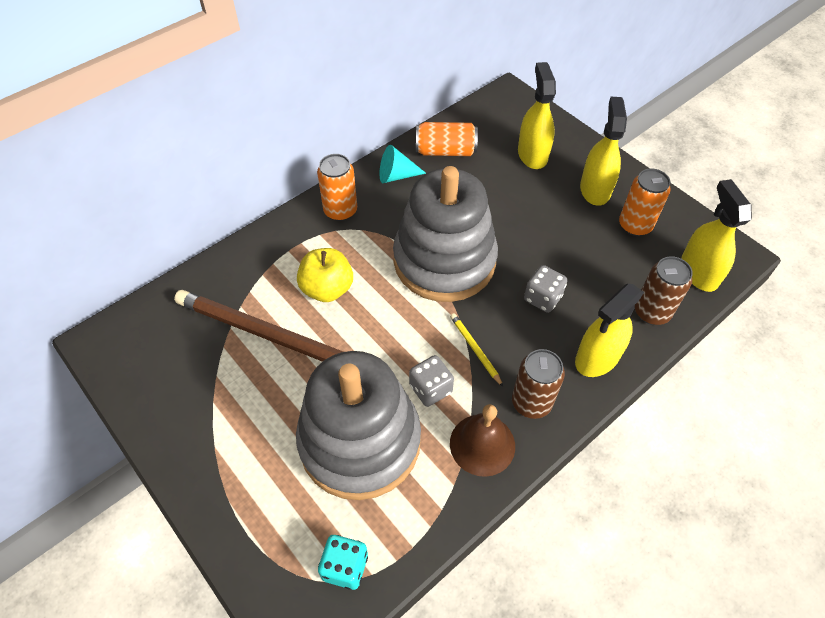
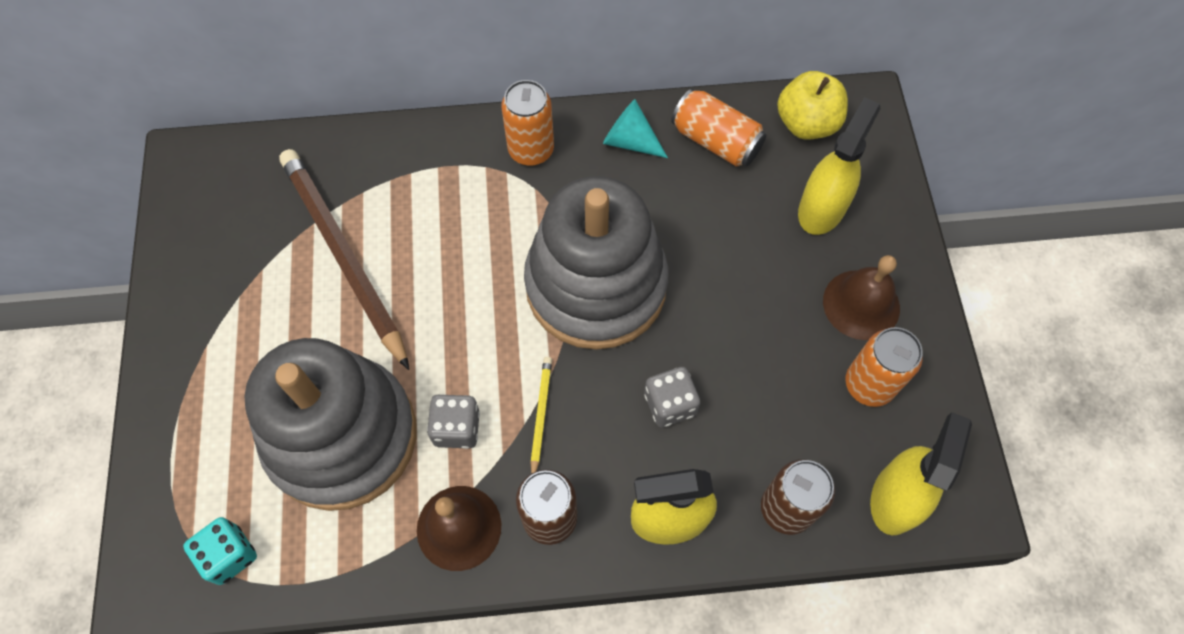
camera: 35 degrees right, 10 degrees up
(327, 289) = (443, 239): yellow apple -> yellow apple (806, 123)
(595, 189) = (861, 304): yellow spray bottle -> brown bell

